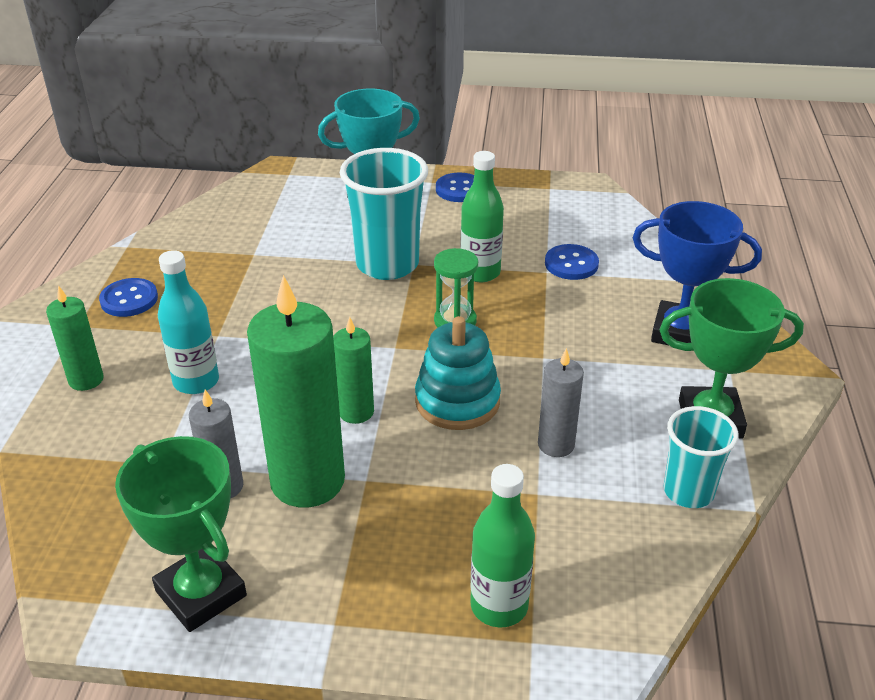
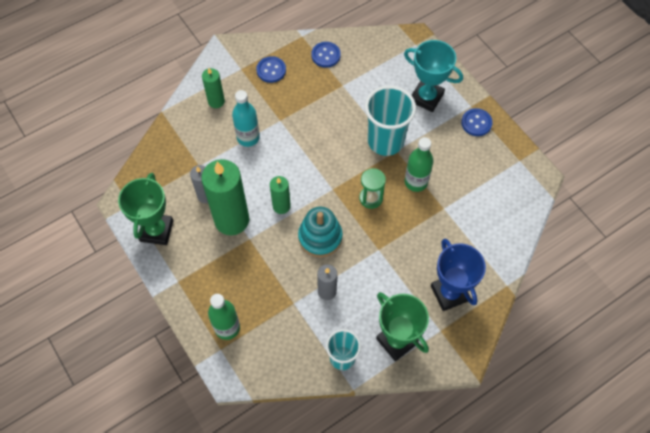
camera: 50 degrees right, 25 degrees up
(571, 264) = (460, 214): blue button -> blue button (326, 55)

